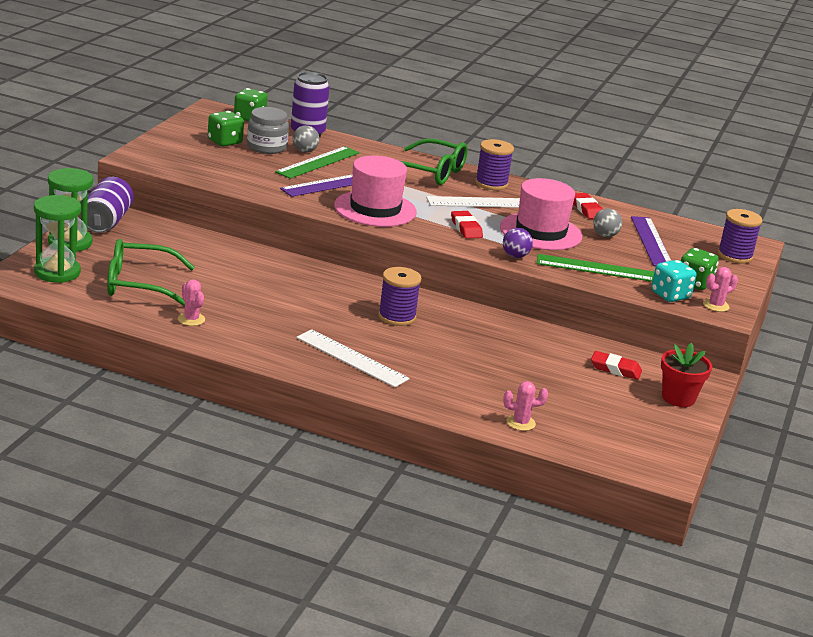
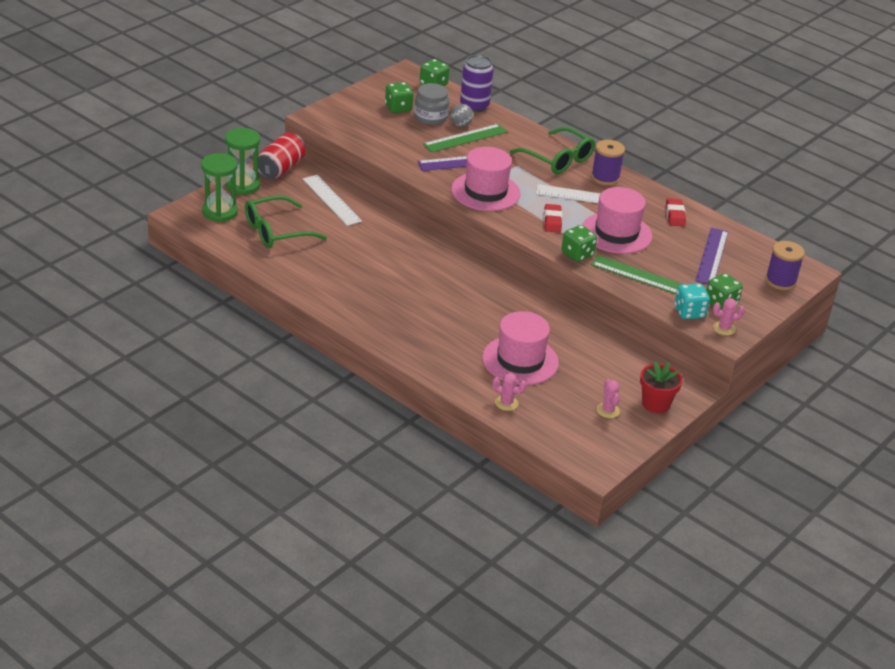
camera: 20 degrees right, 10 degrees up
(106, 221) = (280, 169): purple can -> red can
(138, 284) = (276, 231): green glasses -> green glasses turned 45 degrees counterclockwise
(191, 319) = (299, 269): pink cactus -> pink cactus (608, 410)
(352, 358) = (405, 323): white ruler -> white ruler (331, 200)
(397, 317) = (464, 291): purple spool -> none
(505, 377) = (520, 360): none -> pink hat
(515, 256) = (577, 254): purple ball -> green dice
(605, 235) = (672, 244): grey ball -> none
(615, 369) = (619, 368): red eraser -> none

